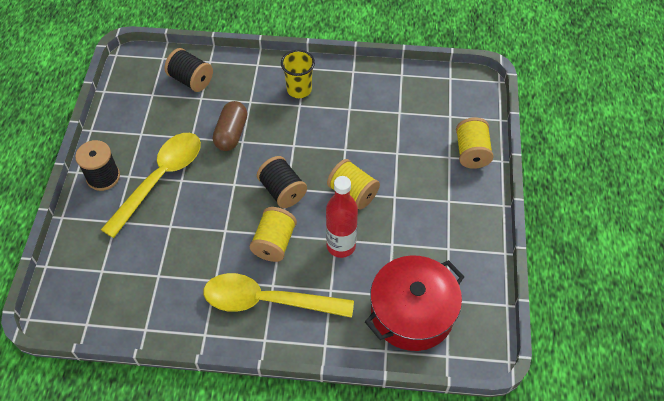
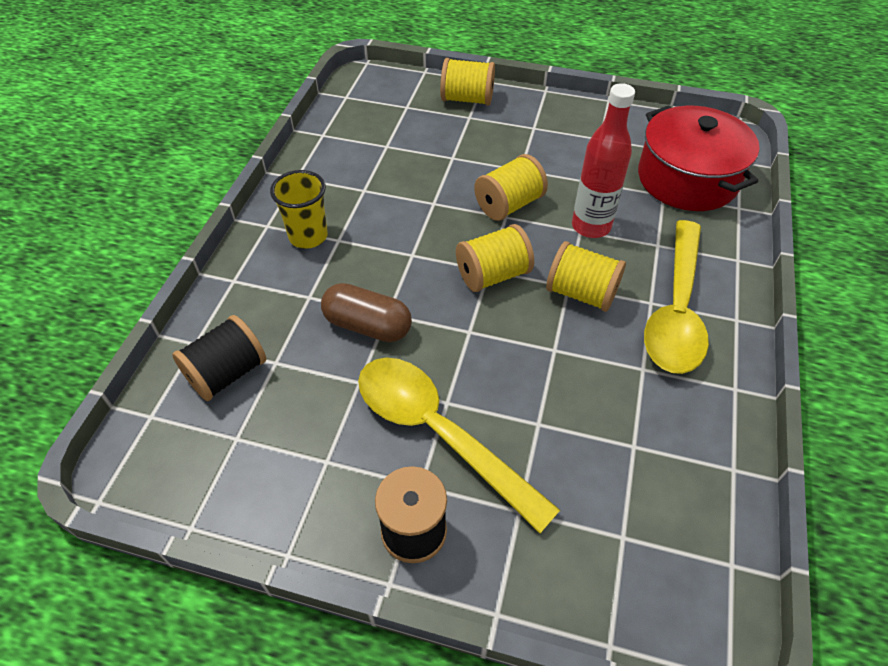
camera: 80 degrees left, 5 degrees down
(282, 191) = (493, 275): black spool -> yellow spool

